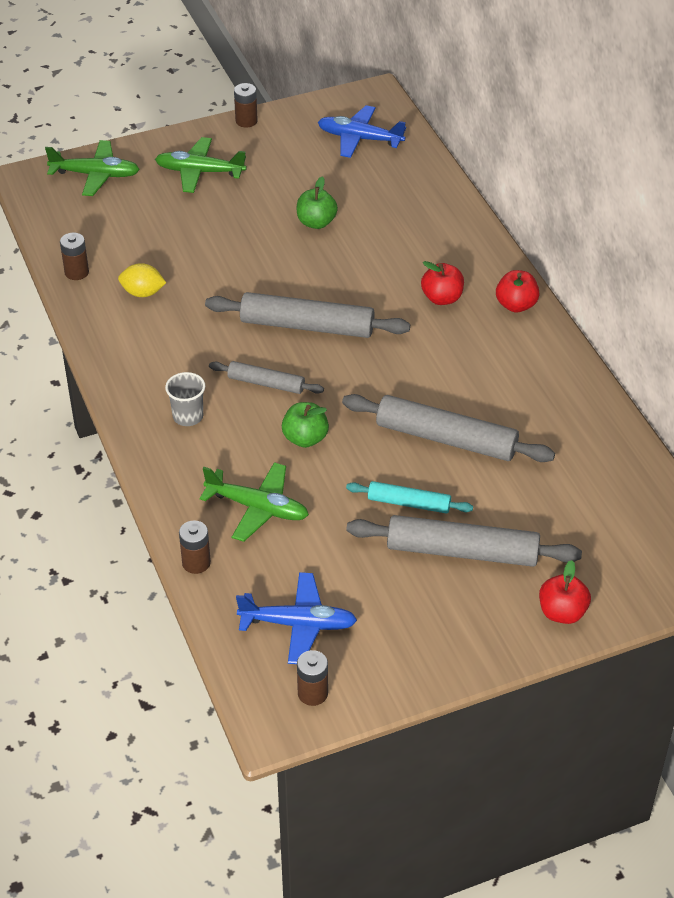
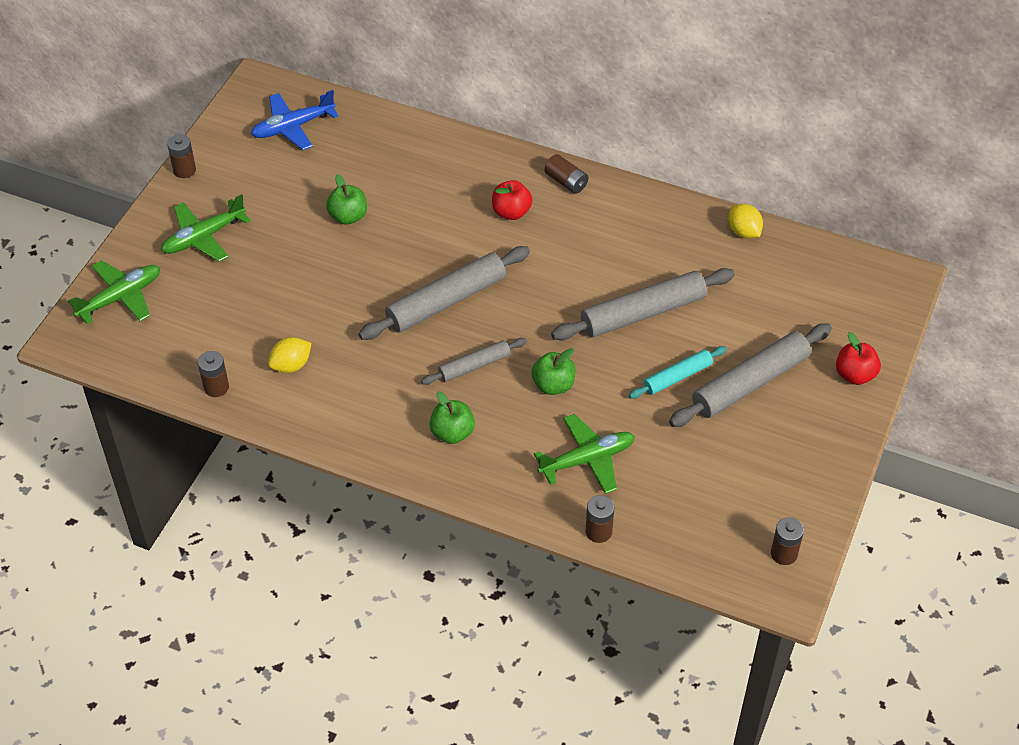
camera: 45 degrees left, 5 degrees up
(188, 416) = (452, 433): grey cup -> green apple
(299, 624) = (717, 516): blue plane -> none
(516, 305) = (566, 182): red apple -> brown battery
(616, 439) = (743, 232): none -> yellow lemon

